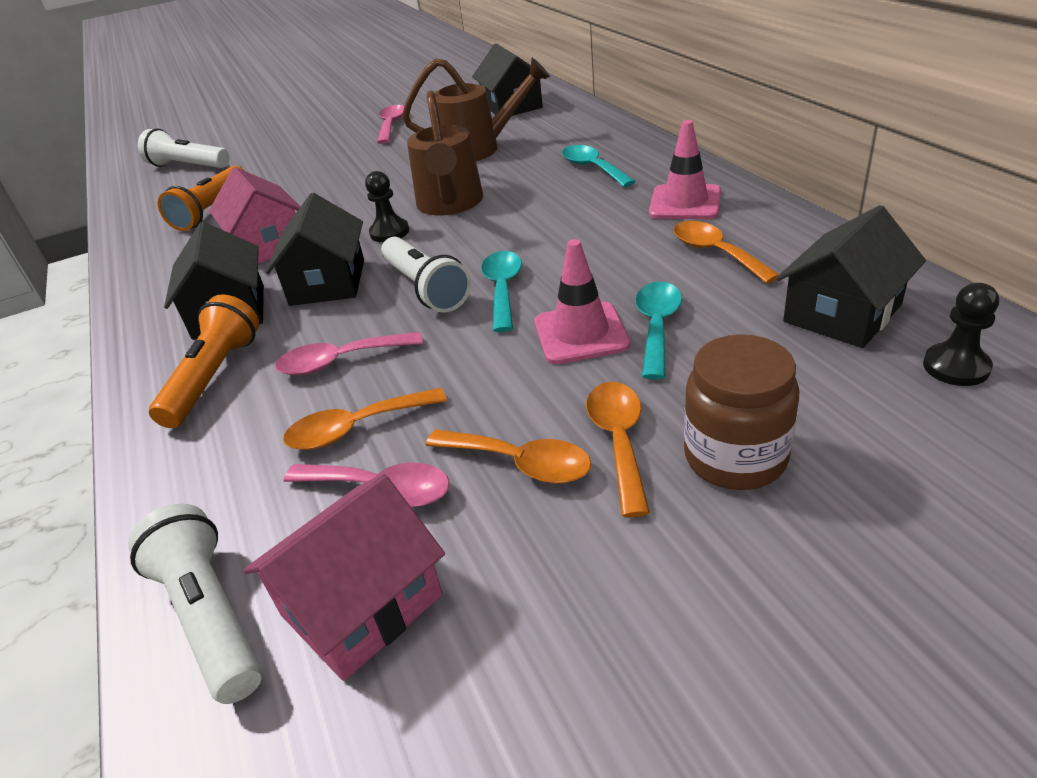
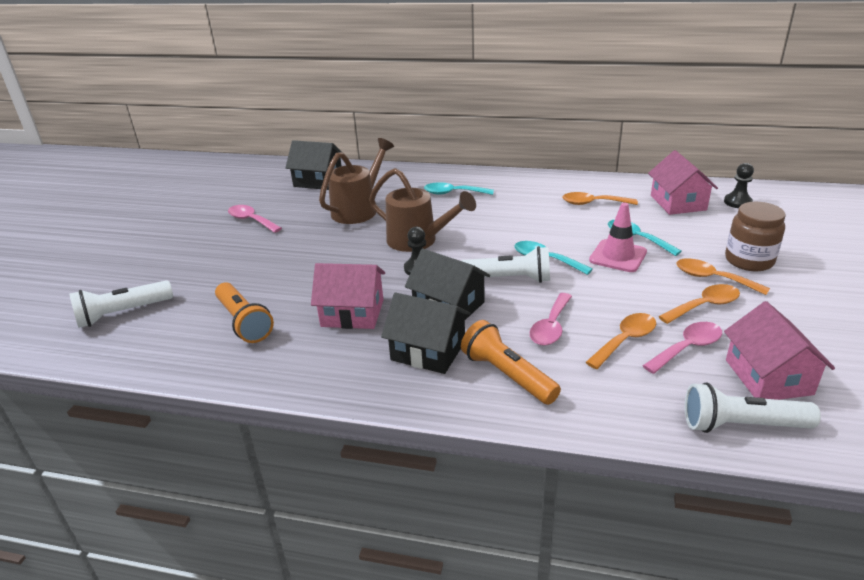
camera: 55 degrees left, 5 degrees down
(355, 428) = (625, 340): orange spoon -> orange spoon turned 150 degrees counterclockwise
(685, 203) = (535, 190): pink traffic cone -> none
(842, 313) = (678, 203): black house -> pink house

